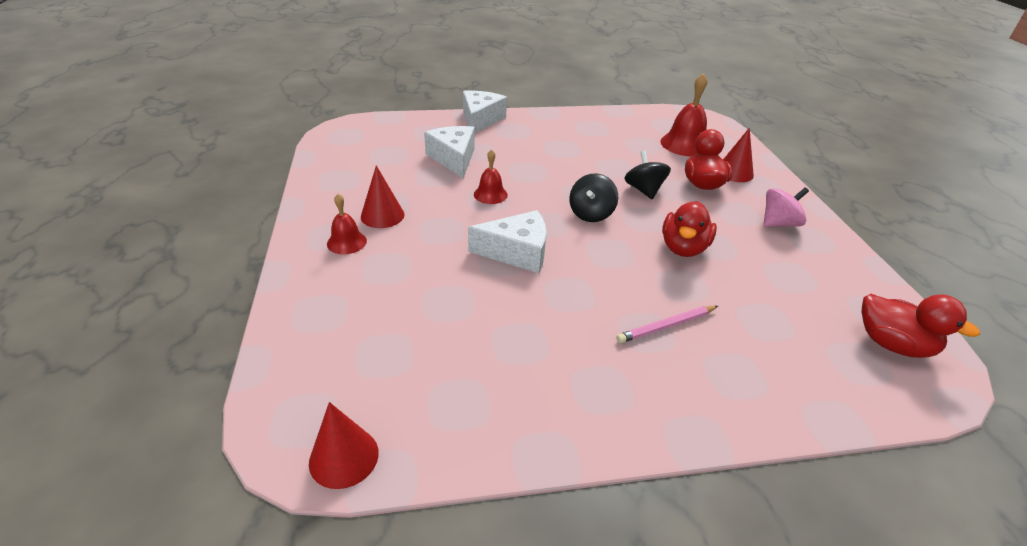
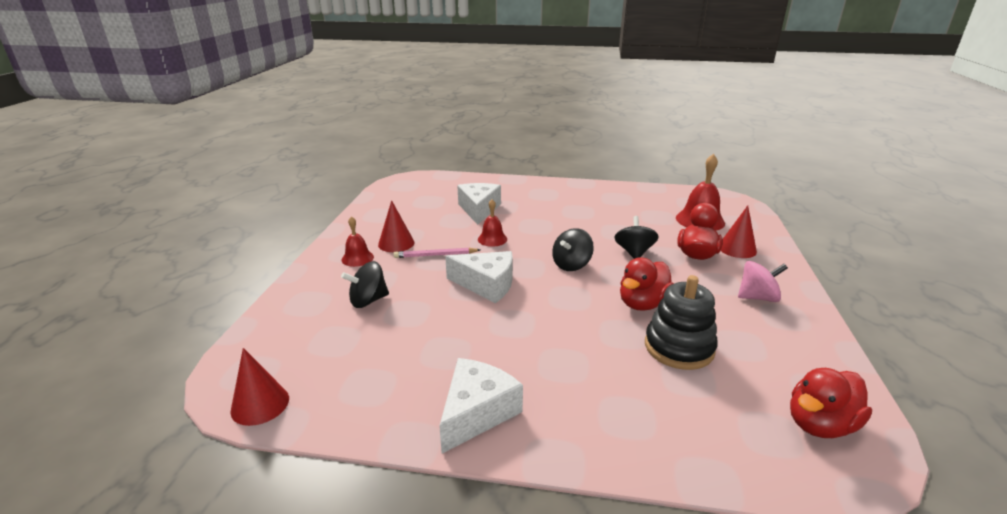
camera: 20 degrees right, 10 degrees down
(394, 296) = (368, 300): none -> black spinning top
(480, 120) = (520, 183): white cheese -> white cheese (476, 412)
(666, 326) = (584, 363): pink pencil -> pink pencil (435, 255)
(741, 290) = (679, 347): none -> black stacking toy
(892, 344) = (820, 424): red duck -> red duck turned 90 degrees clockwise

